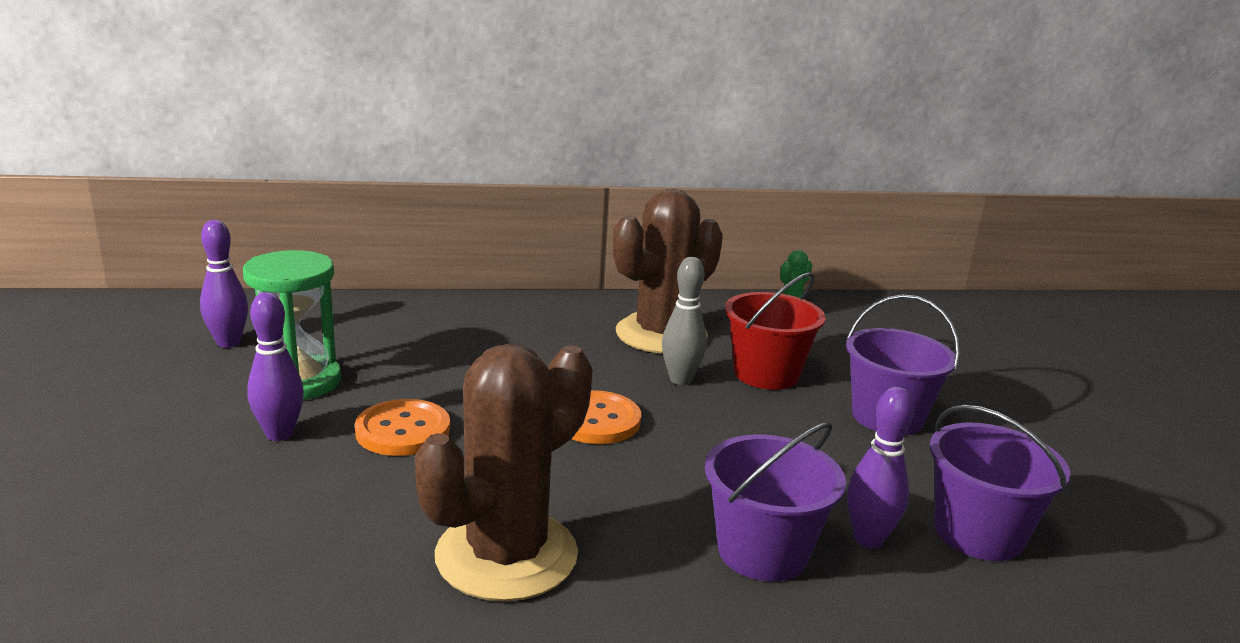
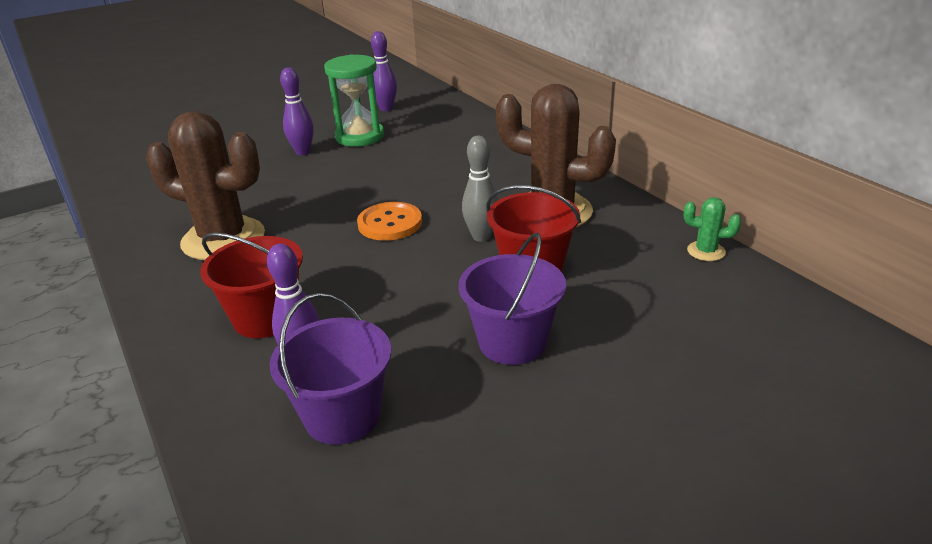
camera: 70 degrees right, 10 degrees up
(403, 430) = (329, 176): orange button -> none
(762, 551) = (266, 318): purple bucket -> red bucket

